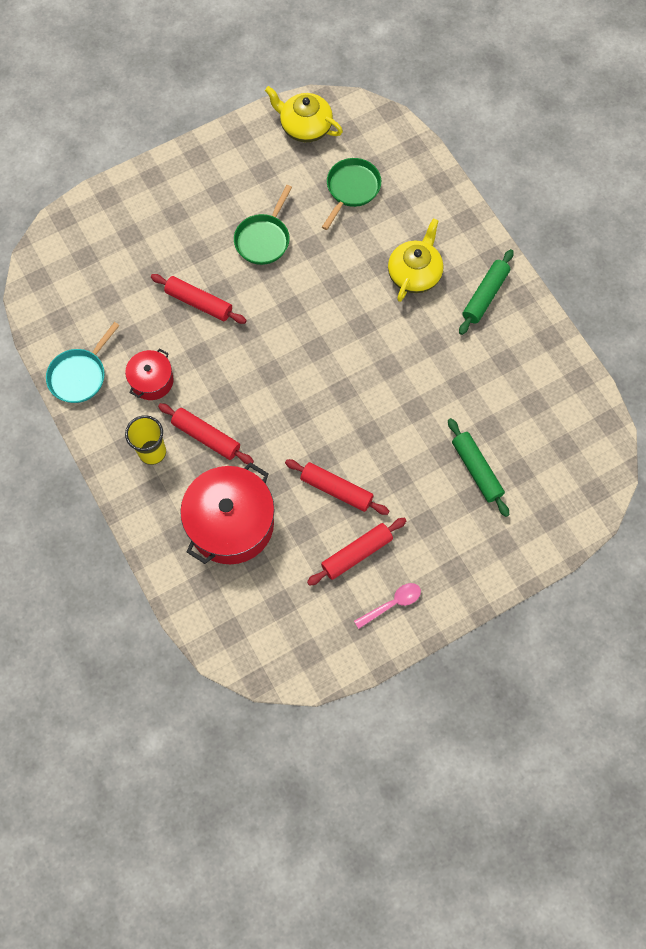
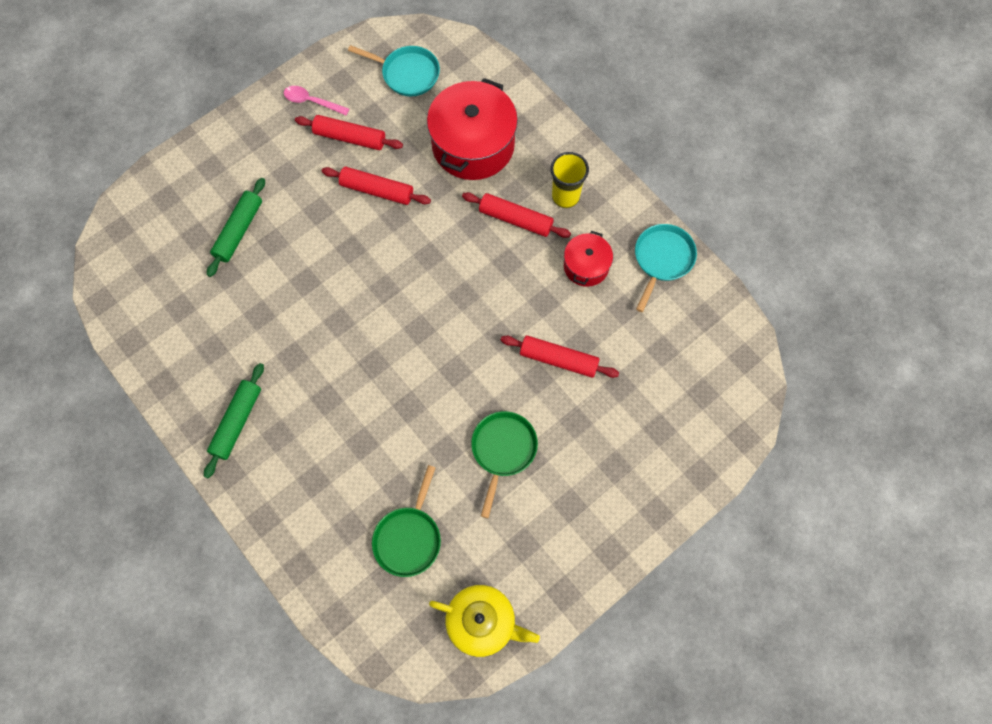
camera: 170 degrees right, 0 degrees up
(284, 621) = (407, 73): none -> turquoise pan
(356, 553) = (350, 138): red rolling pin -> red rolling pin turned 60 degrees clockwise
(392, 604) = (312, 102): pink spoon -> pink spoon turned 60 degrees clockwise
(414, 273) = (320, 436): yellow teapot -> none
(476, 470) = (238, 231): green rolling pin -> green rolling pin turned 60 degrees clockwise

